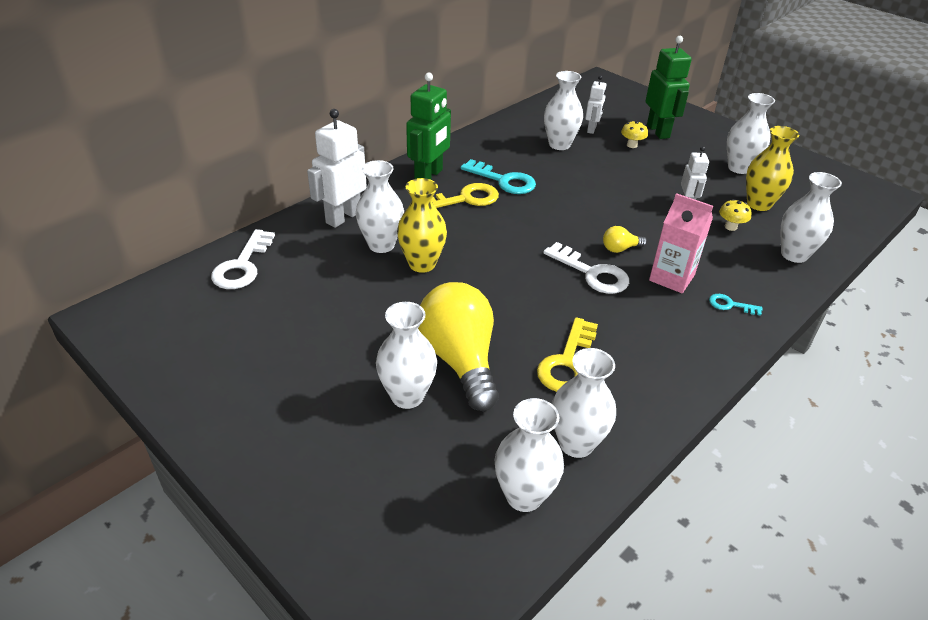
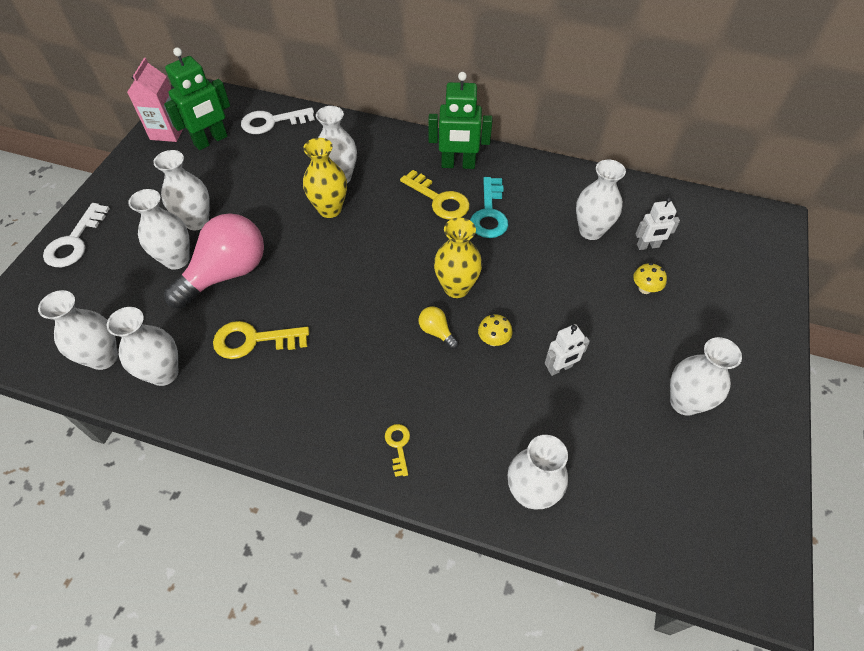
camera: 65 degrees right, 15 degrees up
(343, 217) = (362, 142): white robot -> none
(356, 365) = (197, 221): none -> white vase
(460, 360) = (227, 273): yellow light bulb -> pink light bulb
(592, 273) = (384, 321): white key -> white key (75, 241)
(658, 131) = (700, 304): green robot -> green robot (211, 141)
(671, 278) = (414, 385): pink carton -> pink carton (168, 132)
(730, 227) = (544, 418): yellow mushroom -> yellow mushroom (493, 340)
(730, 305) = (398, 446): turquoise key -> yellow key
(759, 204) = (615, 438): yellow vase -> yellow vase (456, 287)

